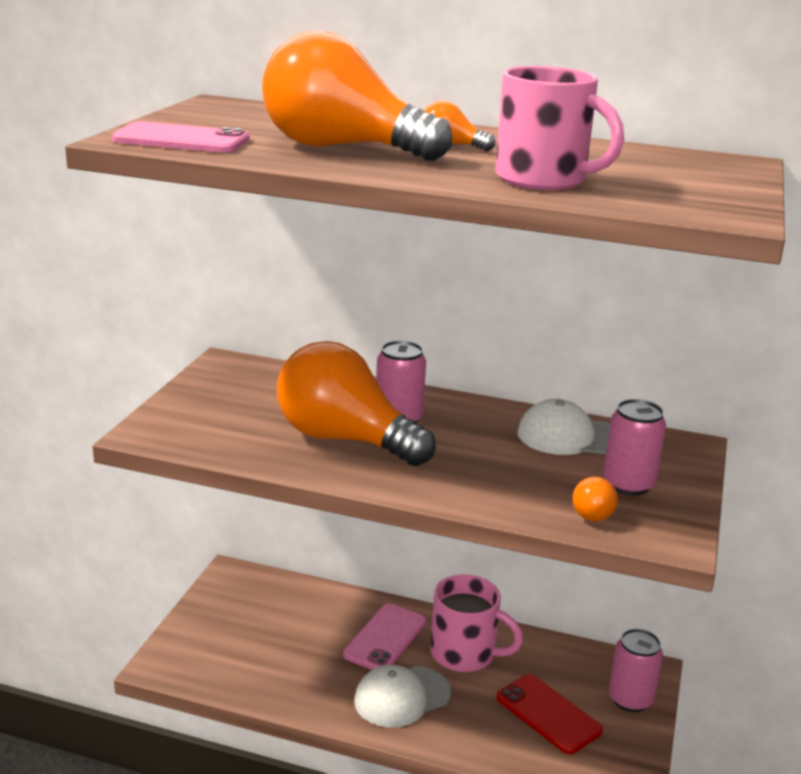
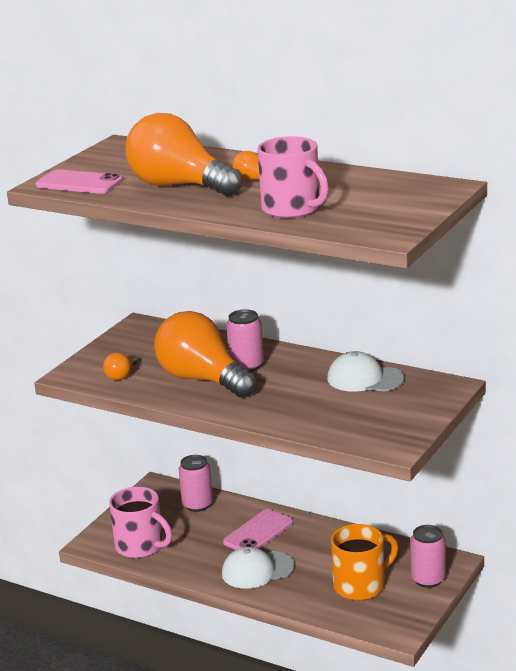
camera: 15 degrees right, 0 degrees up
(465, 654) = (314, 545): pink mug -> pink mug (141, 546)
(548, 714) = (361, 586): red phone -> orange mug
(592, 511) = (350, 429): orange light bulb -> orange light bulb (121, 375)
(628, 484) = (387, 412): pink can -> pink can (197, 505)

